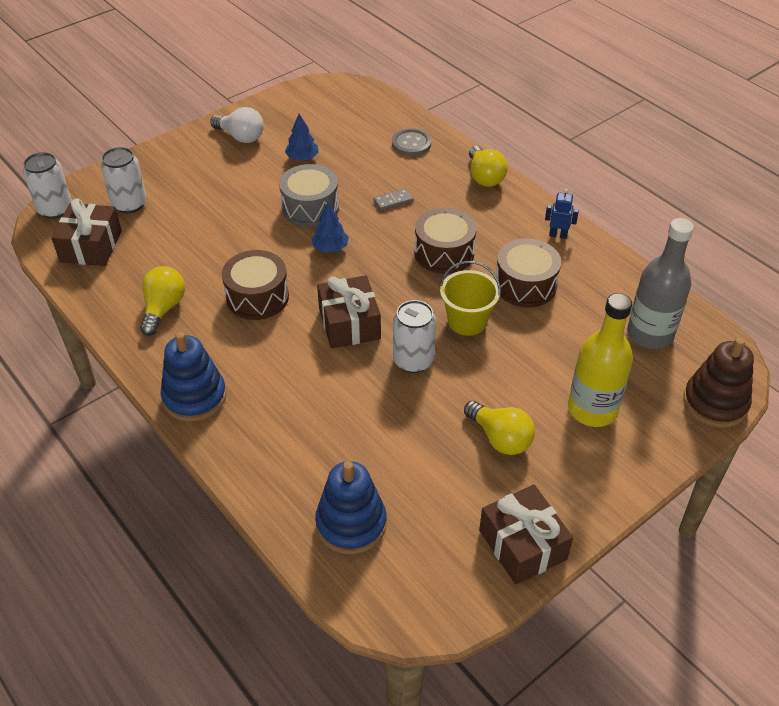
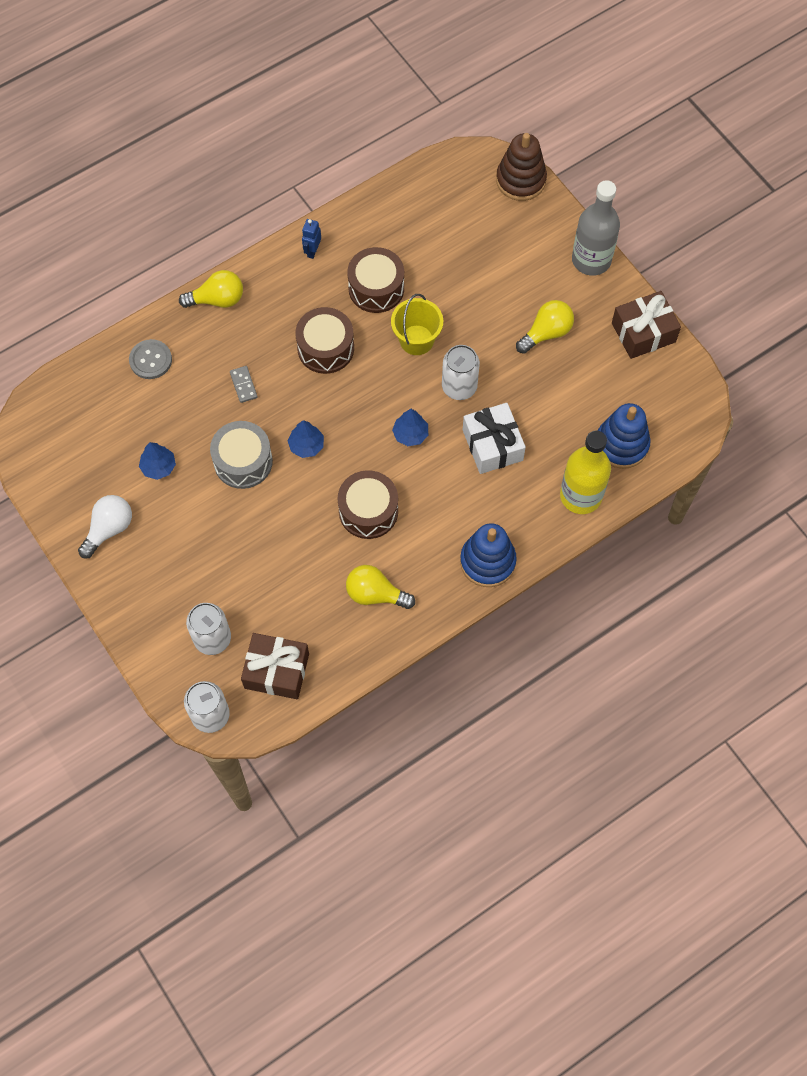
camera: 85 degrees left, 20 degrees up
(341, 394) = (492, 445): none -> white gift
(349, 323) = (410, 434): brown gift -> blue tree
(592, 409) = (522, 264): yellow bottle -> yellow bottle (581, 496)
(650, 334) = (444, 207): grey bottle -> grey bottle (591, 260)

